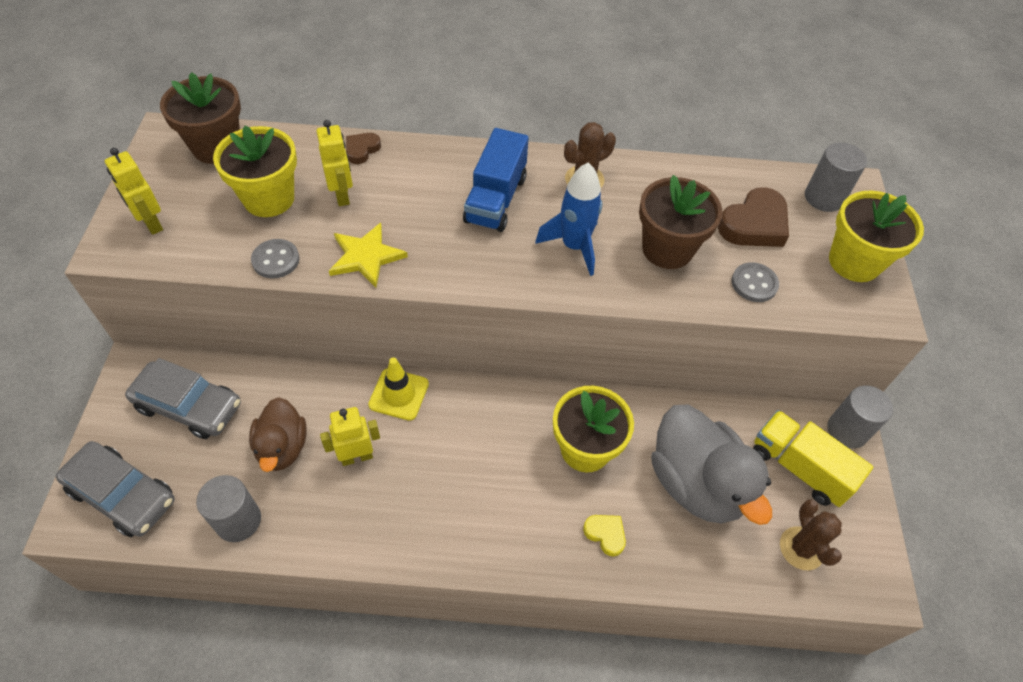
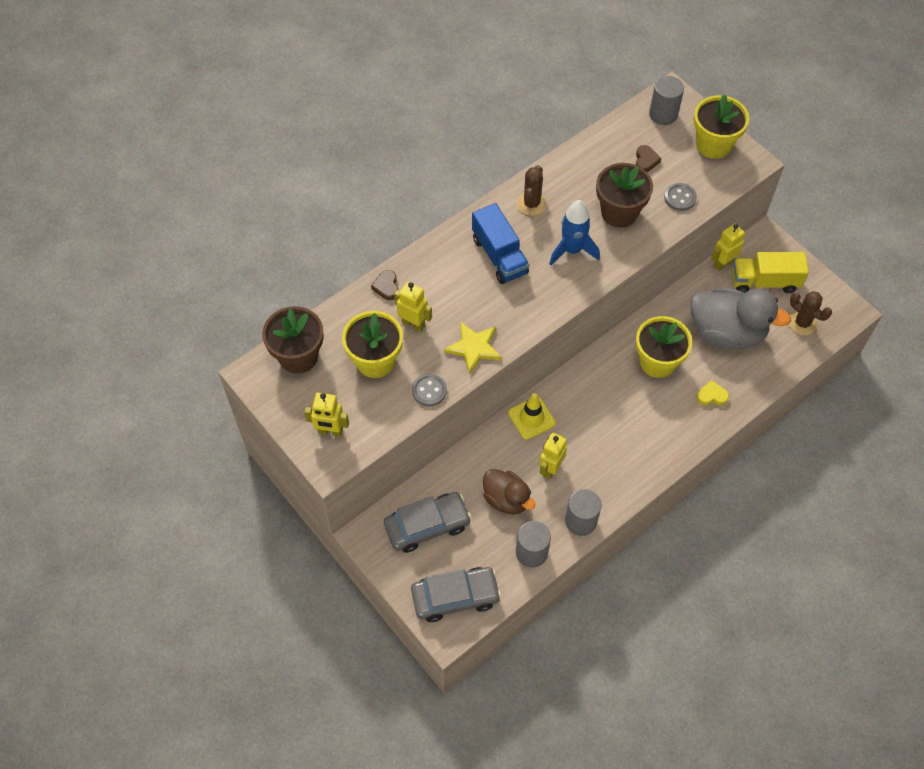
camera: 40 degrees left, 5 degrees up
(754, 224) = (646, 161): brown heart -> brown heart, size x0.54
(767, 411) = (722, 263): none -> yellow robot
(847, 430) = (768, 242): grey cylinder -> grey cylinder (581, 521)

